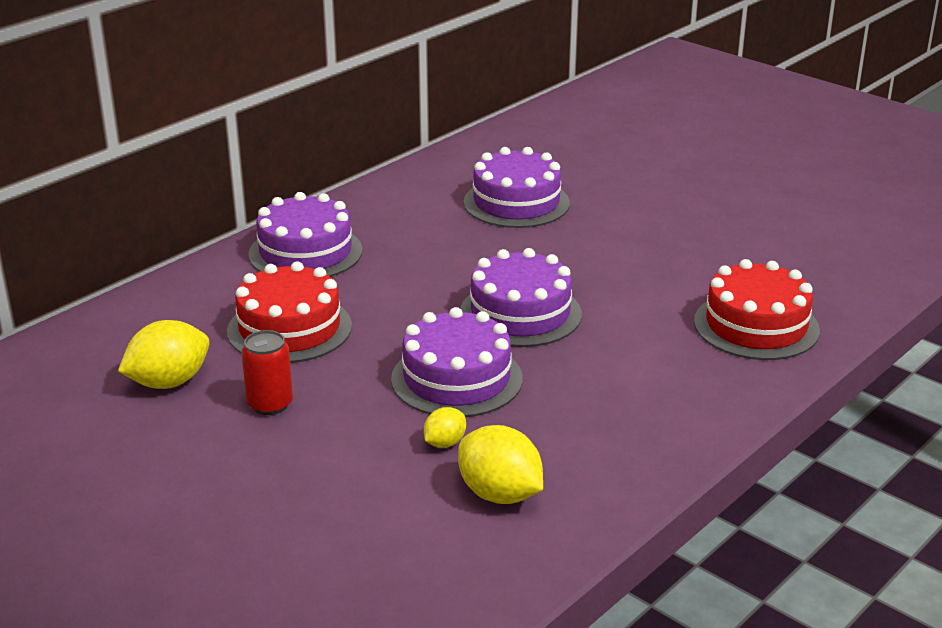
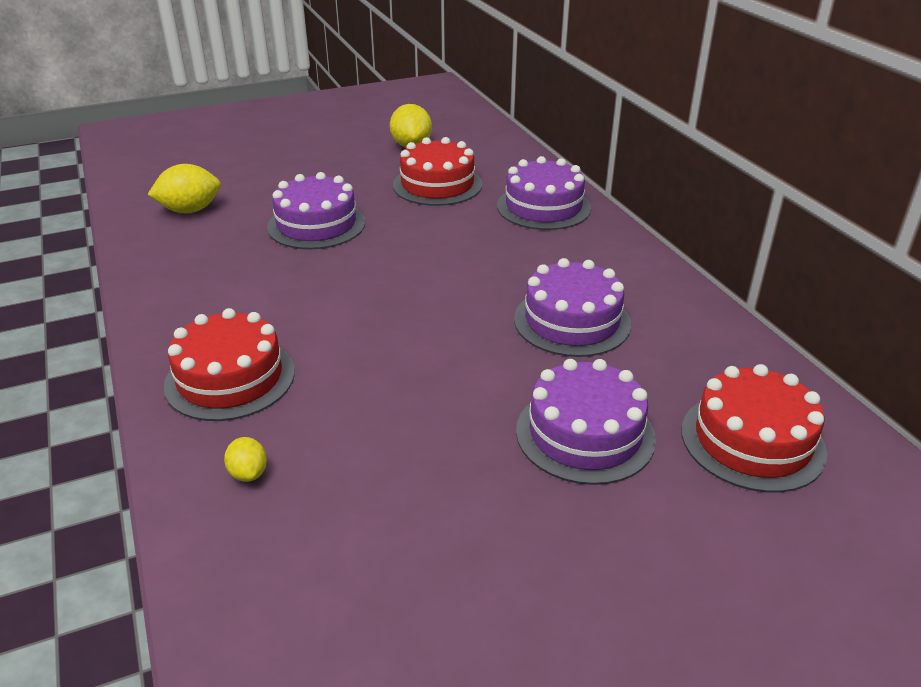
camera: 115 degrees right, 5 degrees up
(270, 404) = (357, 167): red can -> none
(445, 443) = (256, 206): yellow lemon -> yellow lemon (248, 473)
(520, 313) = (372, 269): purple cake -> purple cake (585, 434)
(595, 130) = (752, 441): none -> red cake

